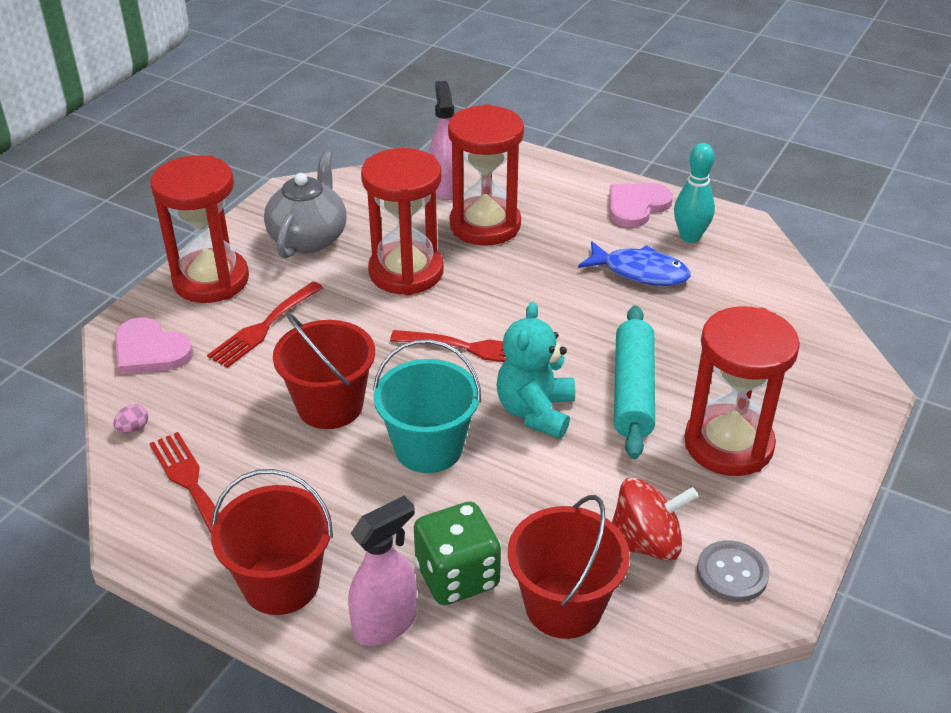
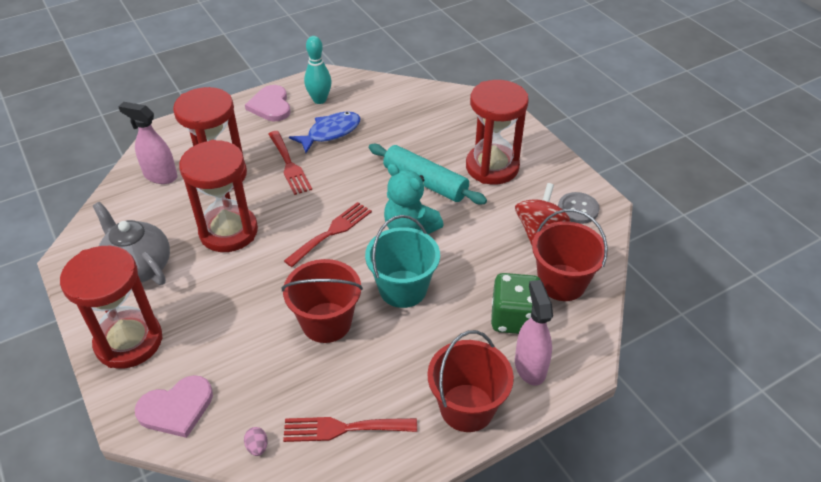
camera: 60 degrees left, 5 degrees up
(263, 327) = (214, 329): red fork -> red fork (289, 165)

